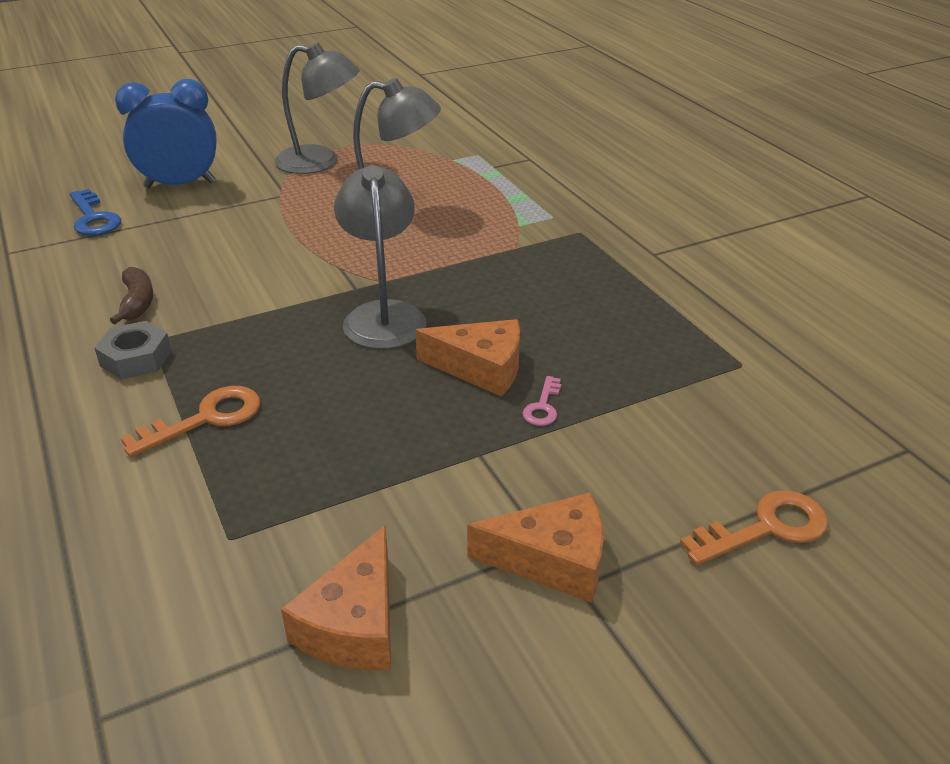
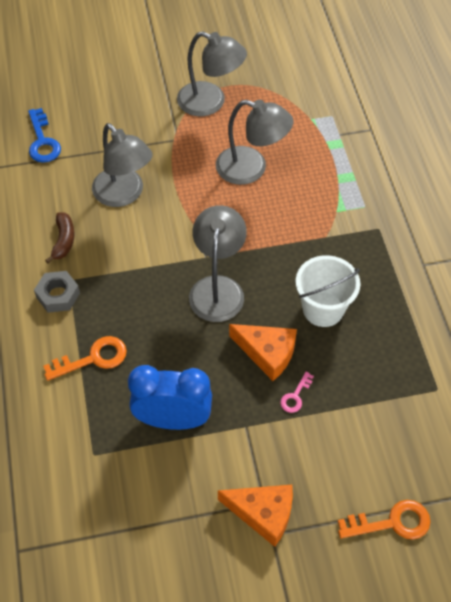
camera: 15 degrees right, 20 degrees up
(180, 185) = (105, 112): blue clock -> blue clock (173, 419)
(221, 249) = (124, 195): none -> grey lamp
(354, 624) = (148, 528): orange cheese -> none
(542, 312) = (323, 309): none -> white bucket

